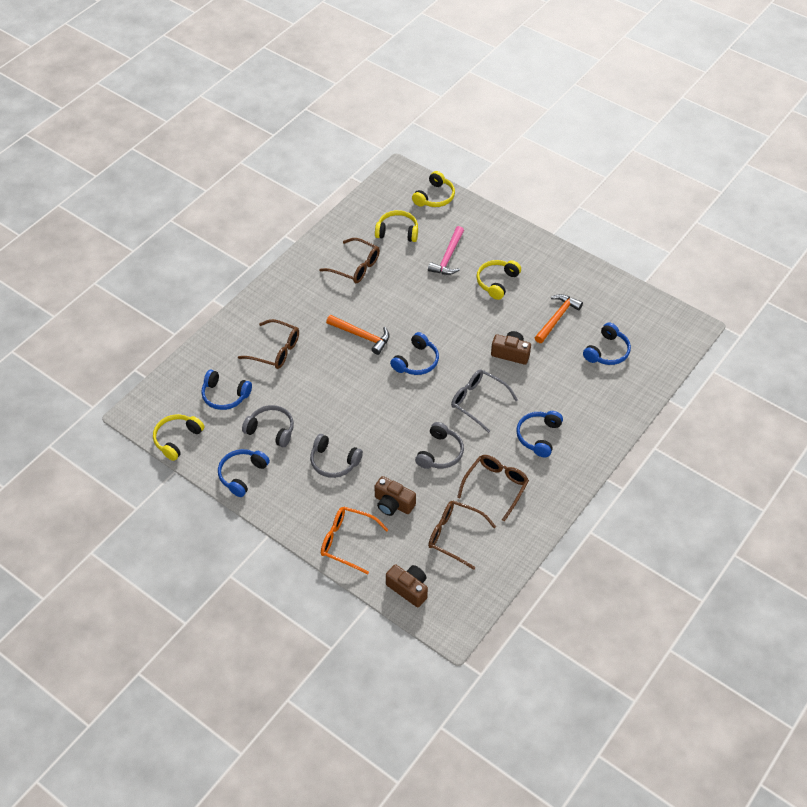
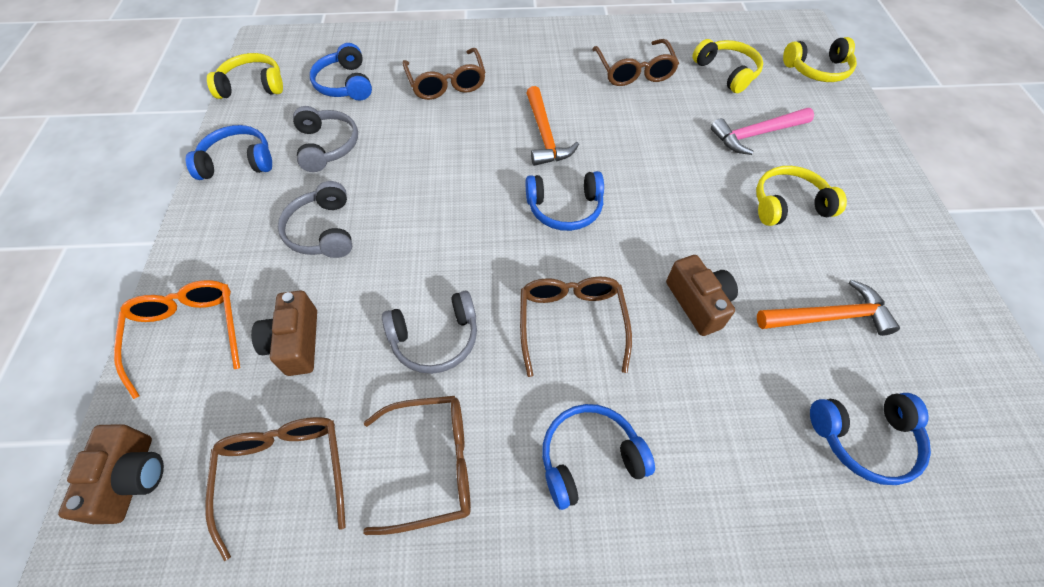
camera: 50 degrees right, 5 degrees up
(478, 401) = (571, 322): grey glasses -> brown glasses

